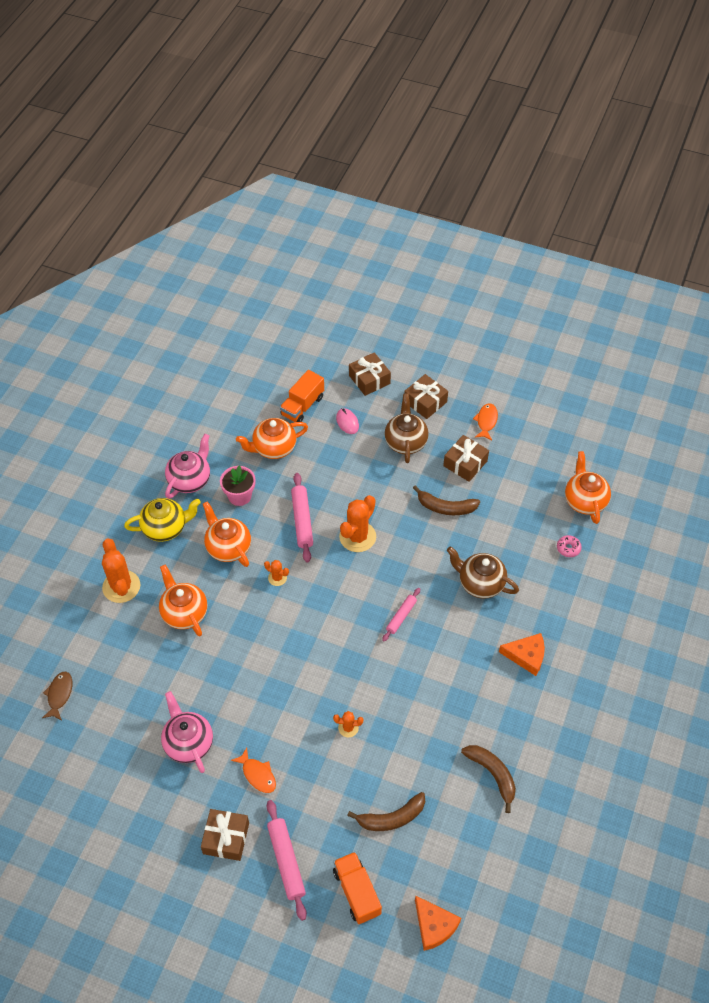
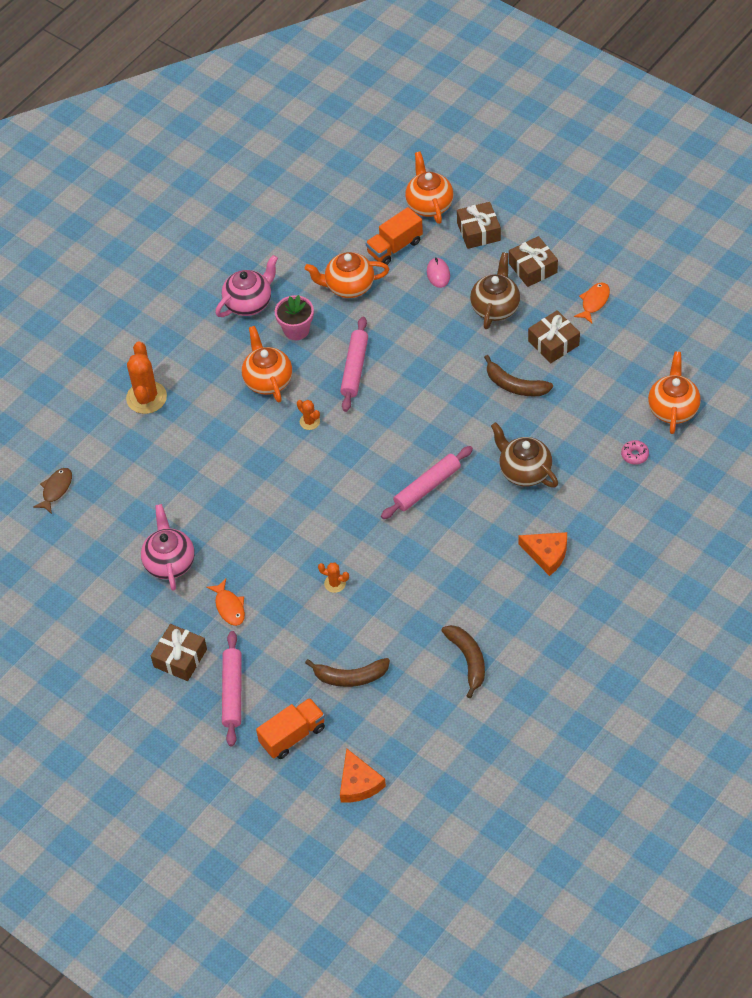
camera: 20 degrees right, 0 degrees up
(165, 528) = (208, 348): yellow teapot -> none
(184, 613) = (203, 437): orange teapot -> orange teapot (429, 205)
(357, 537) = (408, 397): orange cactus -> none
(357, 892) = (292, 735): orange truck -> orange truck turned 60 degrees clockwise
(401, 616) = (427, 487): pink rolling pin -> pink rolling pin, size x1.58

